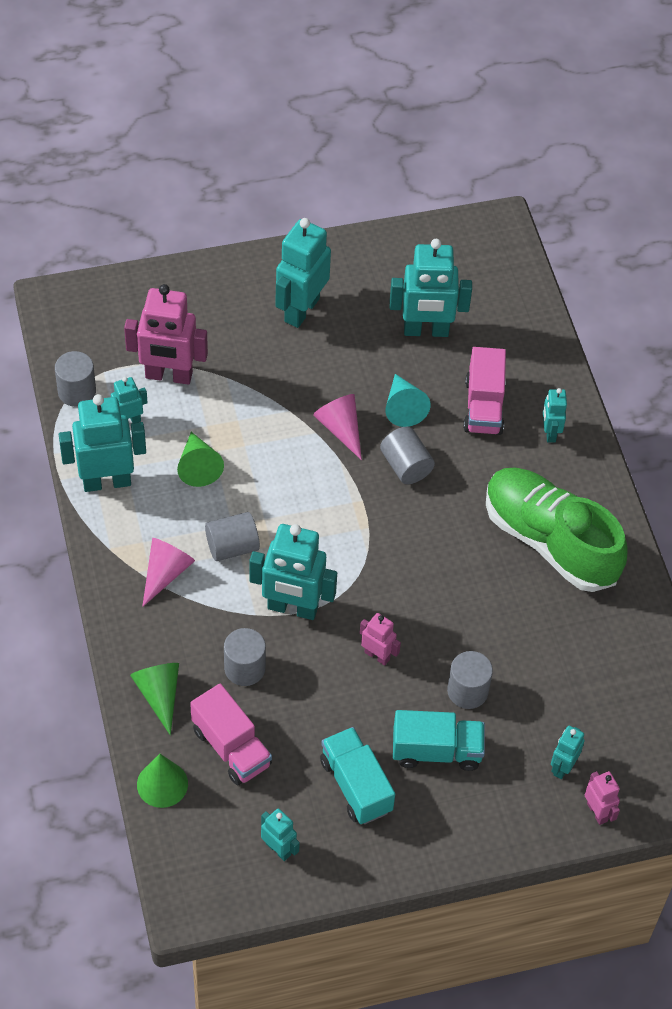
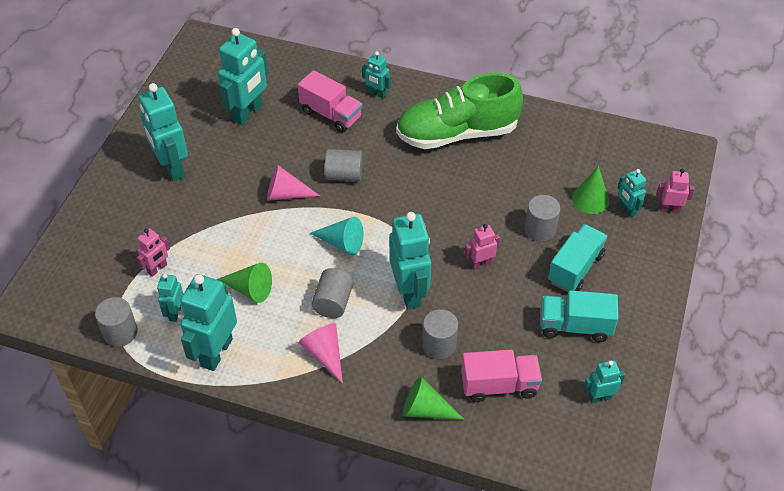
camera: 55 degrees left, 5 degrees down
(162, 784) = (502, 445): green cone -> green cone (590, 199)
(168, 376) = (157, 269): pink robot -> pink robot, size x0.52
(292, 608) = (409, 292): turquoise robot -> turquoise robot turned 60 degrees counterclockwise
(403, 407) = (297, 154): turquoise cone -> turquoise cone (342, 243)

